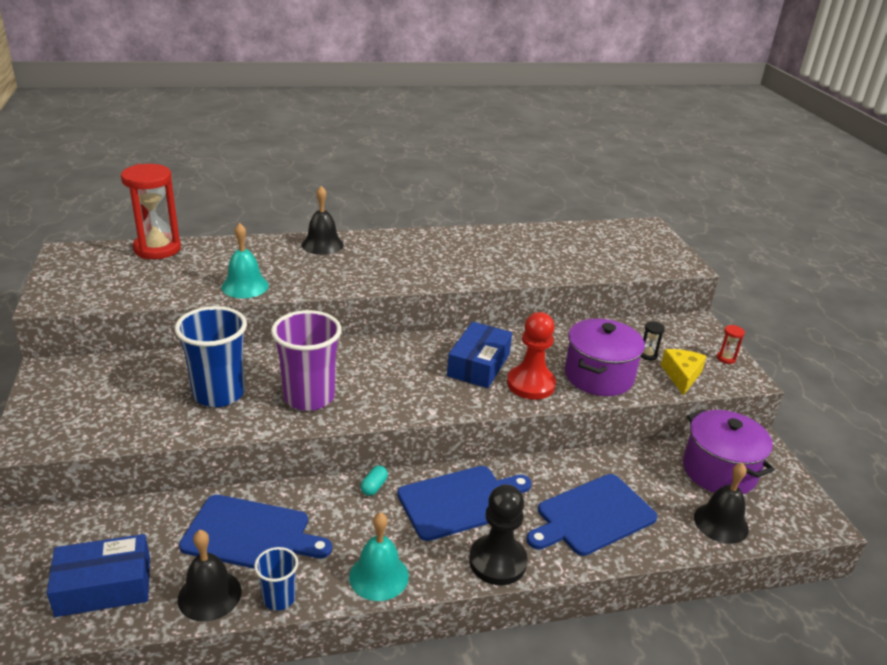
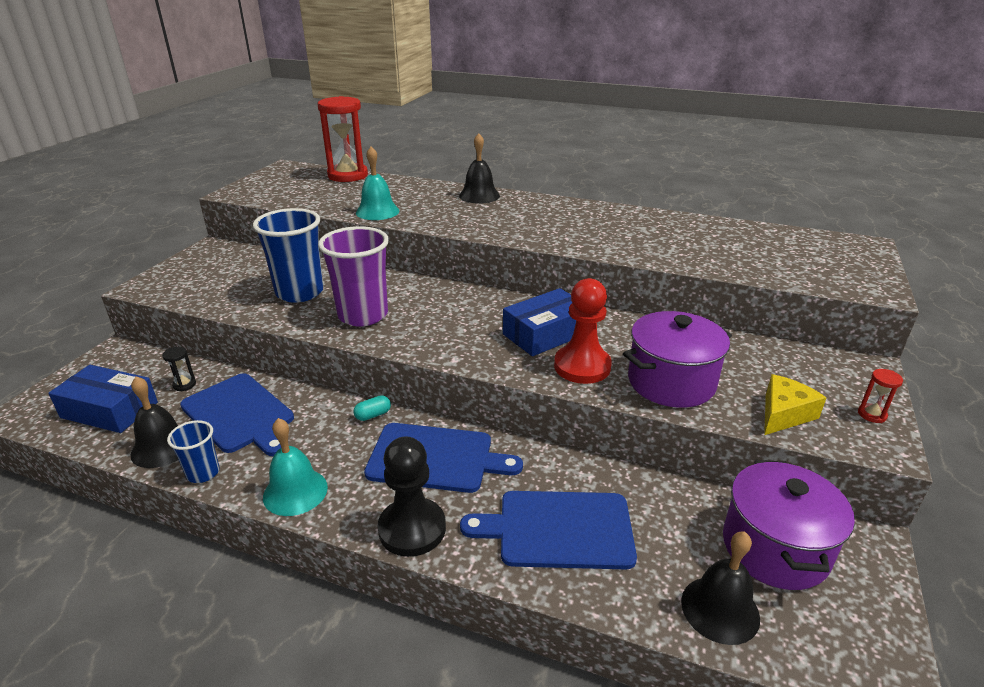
camera: 35 degrees right, 0 degrees up
(648, 355) = (759, 380): black hourglass -> black hourglass (184, 384)

